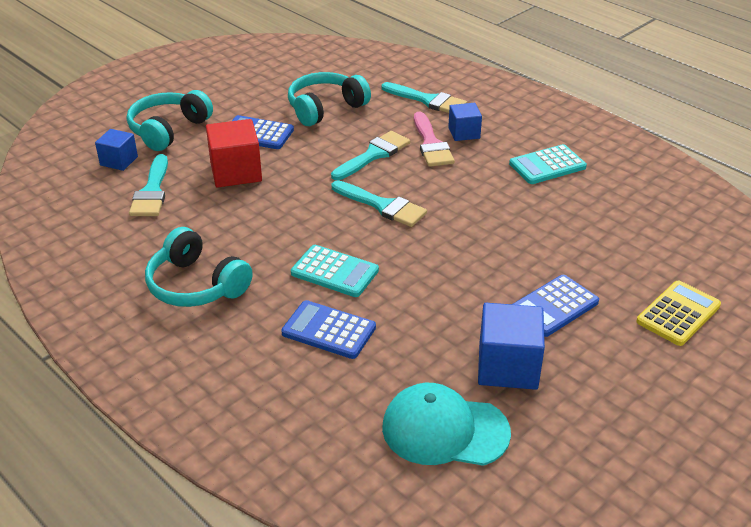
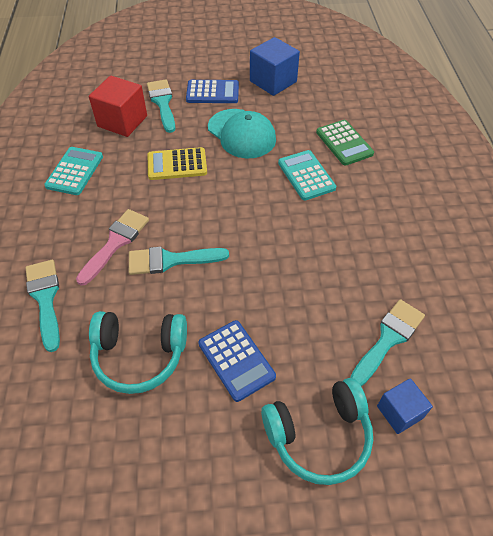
camera: 140 degrees left, 15 degrees up
(196, 285) = (405, 217): turquoise headphones -> none
(236, 172) = (298, 315): red cube -> red cube (122, 121)
(328, 330) = (344, 143): blue calculator -> green calculator
(382, 206) = (222, 206): turquoise brush -> turquoise brush (162, 103)
(444, 430) = (333, 75): turquoise cap -> turquoise cap (241, 134)
(464, 133) = (77, 238): blue cube -> none
(547, 165) = (74, 171): turquoise calculator -> turquoise calculator turned 90 degrees counterclockwise
(678, 314) = (163, 60): yellow calculator -> yellow calculator (177, 164)

